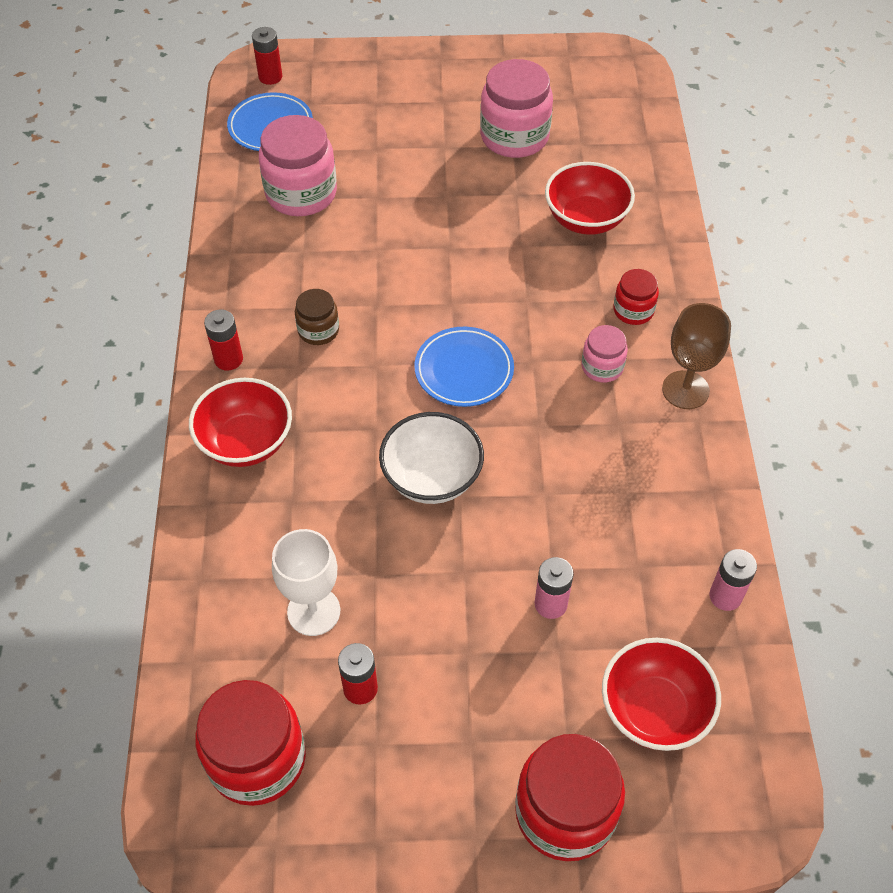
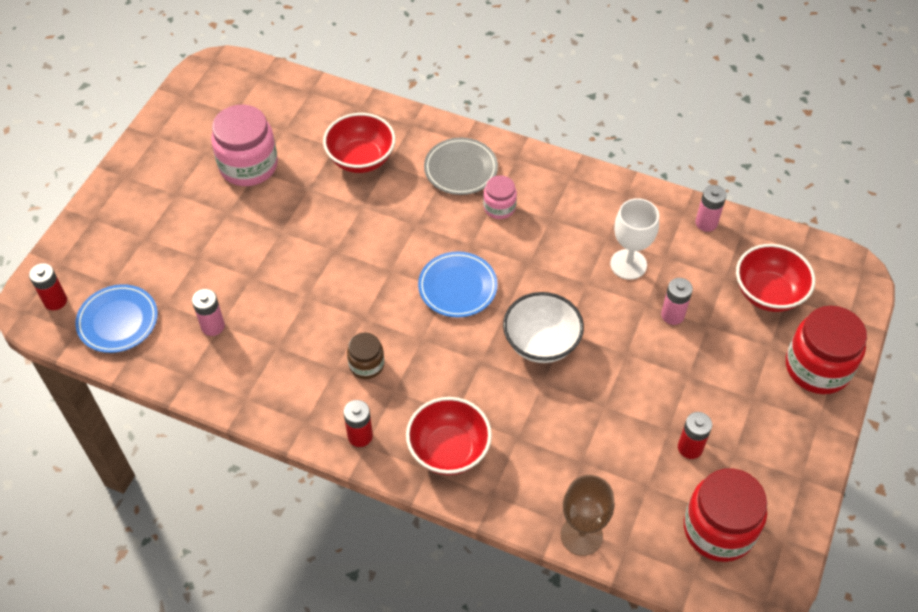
camera: 65 degrees left, 0 degrees up
(301, 193) = (213, 326): pink jar -> pink battery
(313, 611) = (618, 455): white goblet -> white goblet (628, 264)
(633, 310) = (460, 169): red jar -> grey plate
(685, 390) = (543, 172): brown goblet -> brown goblet (581, 535)

